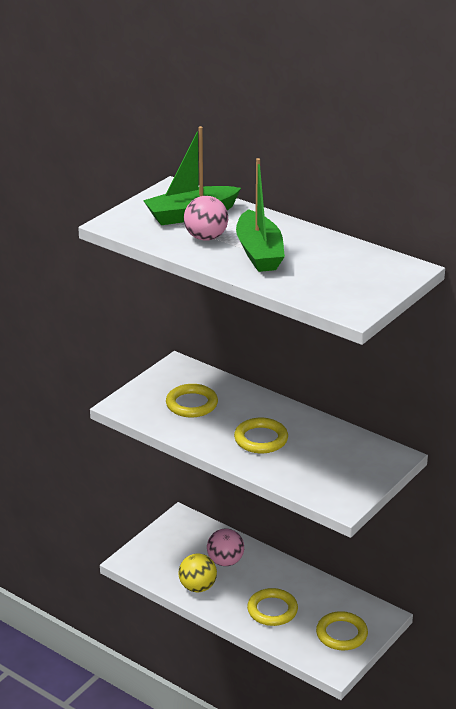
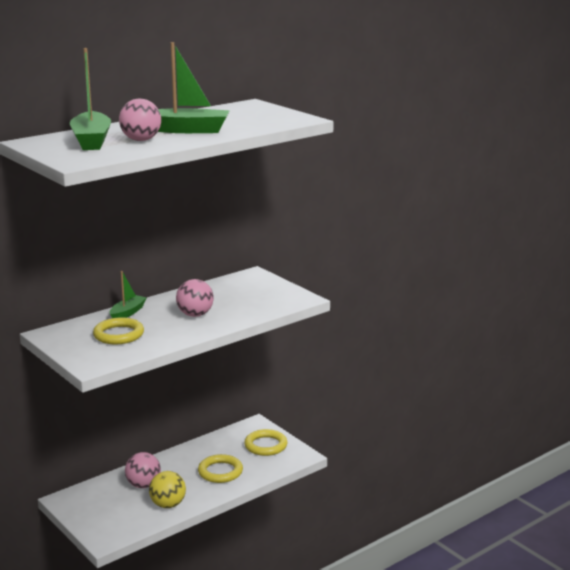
camera: 75 degrees left, 10 degrees down
(245, 397) = (127, 313): none -> green boat
(261, 439) = (195, 315): yellow ring -> pink ball

